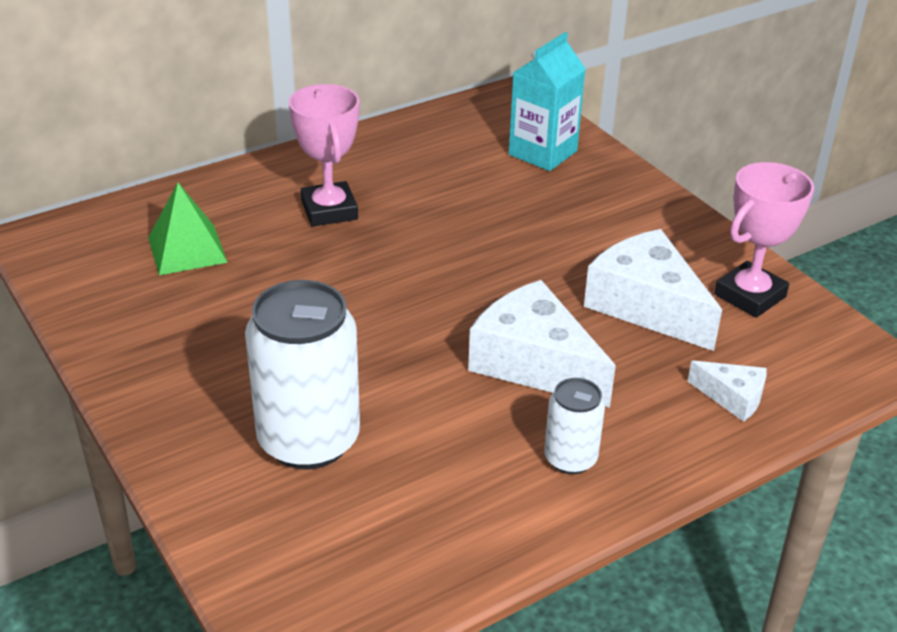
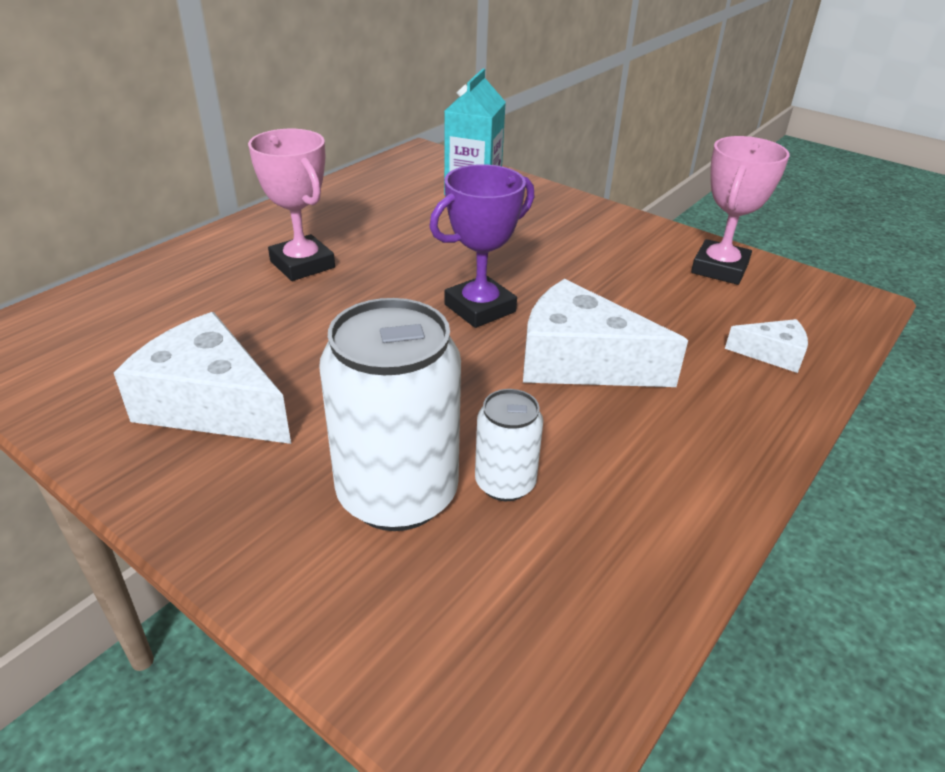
camera: 20 degrees left, 0 degrees up
(187, 249) = (166, 325): green pyramid -> none
(471, 289) = (480, 308): none -> purple trophy
(570, 459) = (676, 445): white can -> white can (505, 483)
(646, 305) = (643, 292): white cheese -> white cheese (211, 404)

